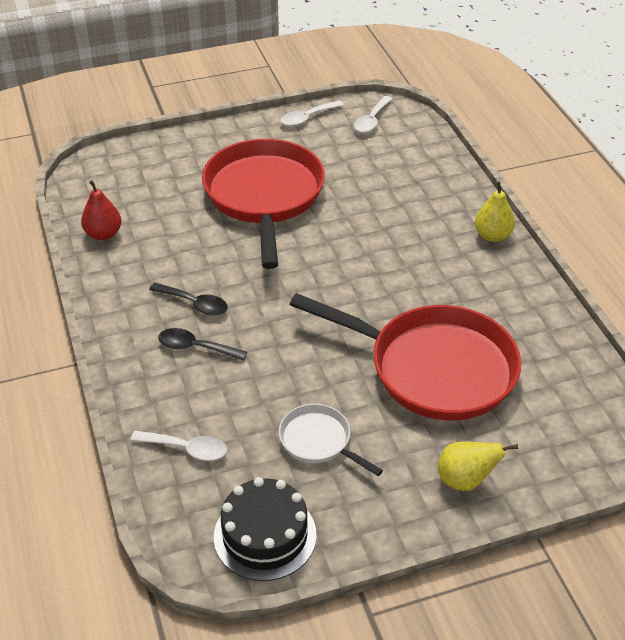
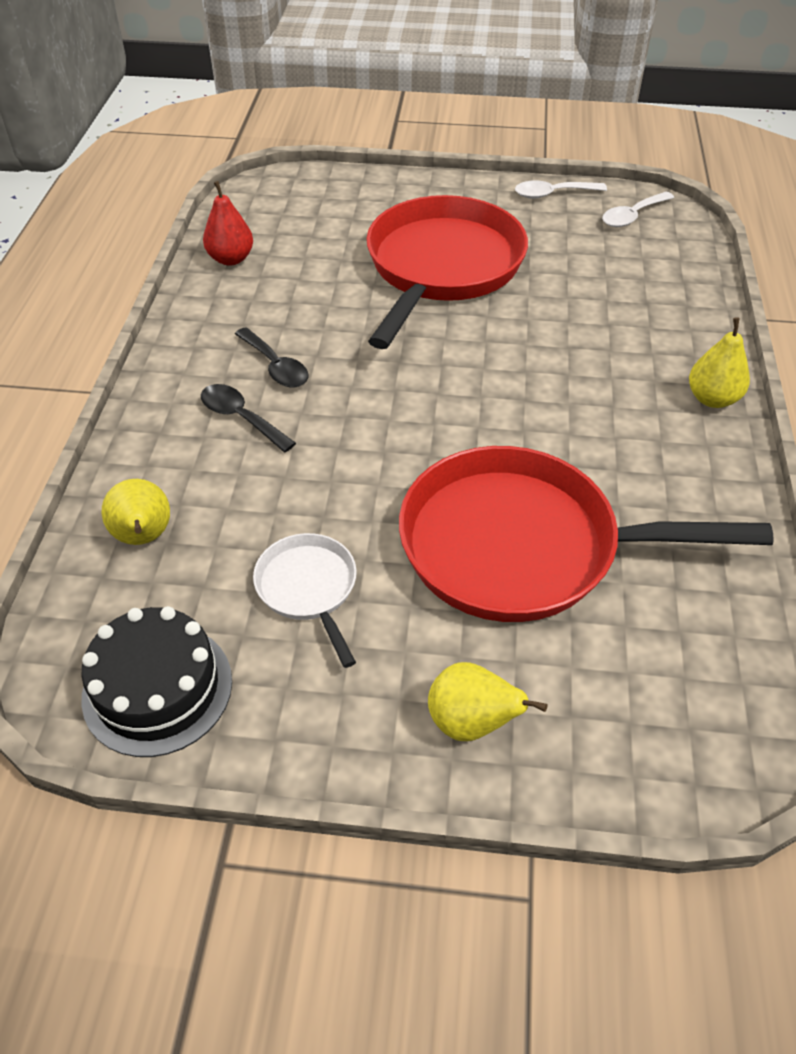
camera: 25 degrees right, 5 degrees up
(186, 449) = (144, 537): white spoon -> yellow pear
(433, 368) = (522, 546): red pan -> red pan turned 135 degrees clockwise

